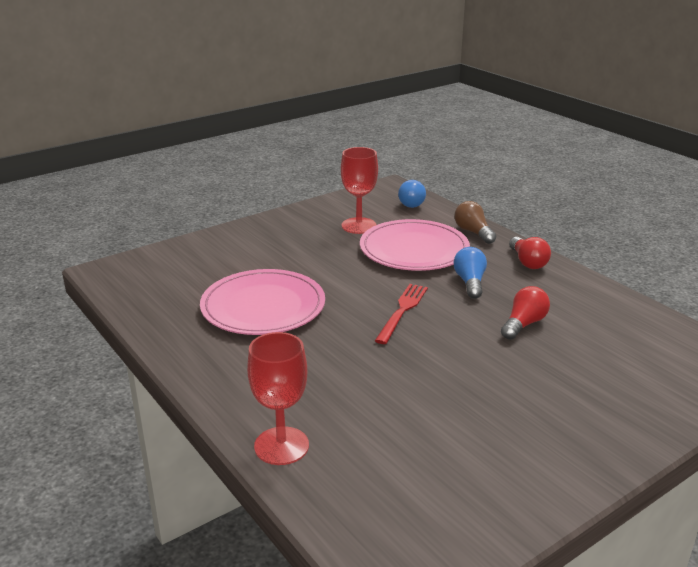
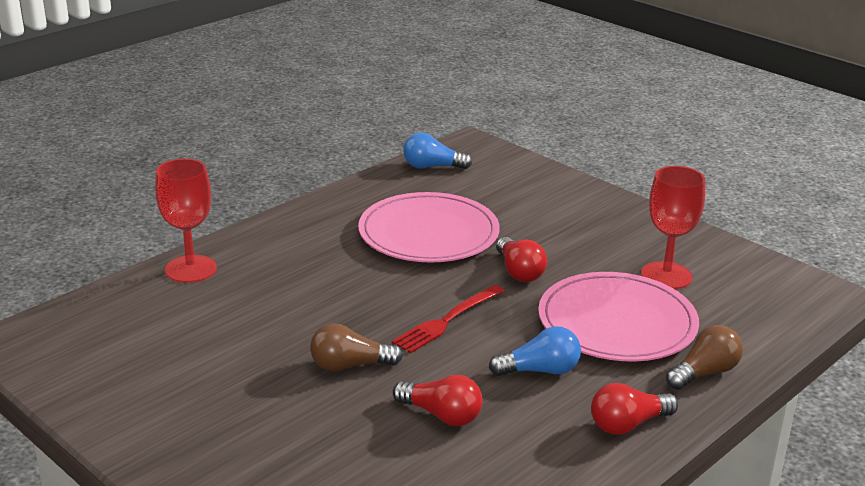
camera: 80 degrees right, 0 degrees up
(338, 275) = (519, 272): none -> red light bulb
(402, 311) = (447, 320): red fork -> red fork turned 120 degrees clockwise
(413, 202) = (778, 315): blue light bulb -> blue light bulb (432, 167)
(462, 358) = (350, 366): none -> brown light bulb

